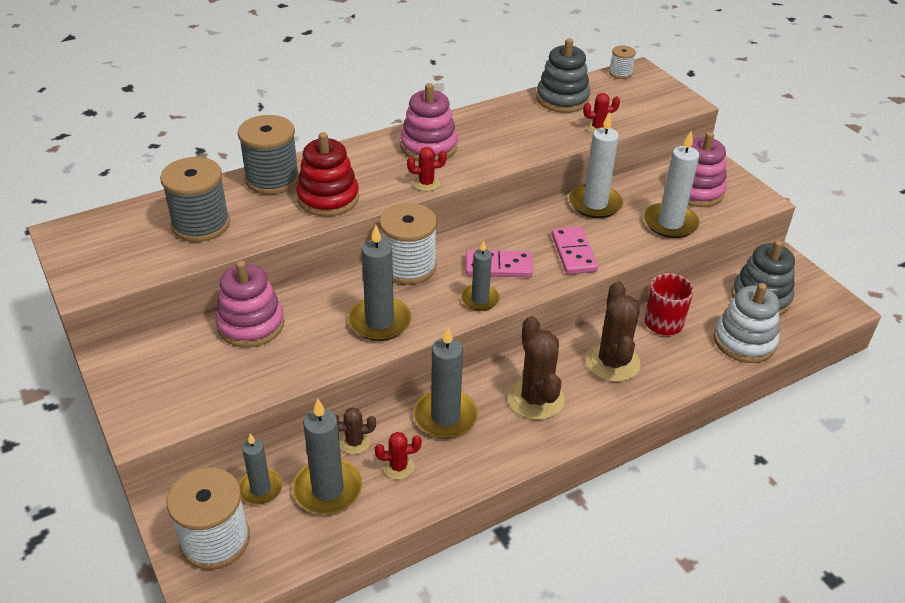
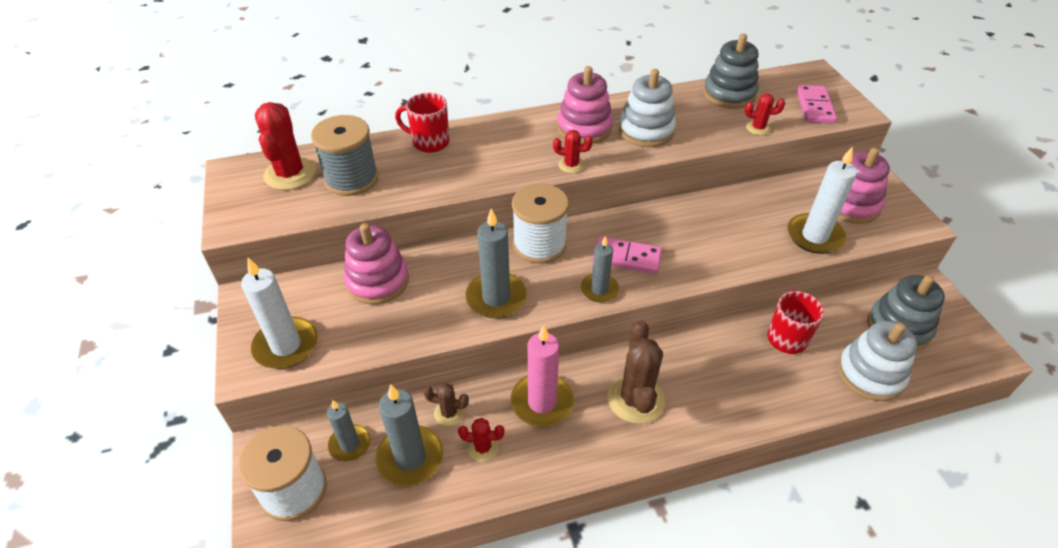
camera: 15 degrees right, 5 degrees up
(131, 228) = (290, 174): none -> red cactus
(272, 179) = (429, 142): grey spool -> red mug
(328, 198) = (474, 168): red stacking toy -> none
(445, 417) = (542, 402): grey candle -> pink candle
(491, 143) = (646, 131): none -> white stacking toy
(573, 253) = (706, 254): pink domino -> pink domino (815, 107)
(595, 204) = (740, 205): white candle -> white candle (286, 345)
(612, 362) = (723, 373): brown cactus -> none
(620, 73) = (795, 74): white spool -> none

